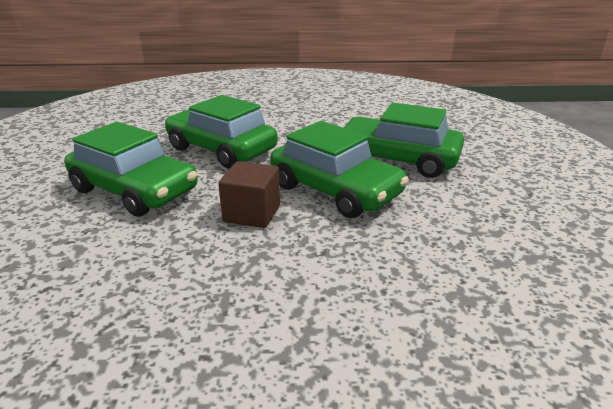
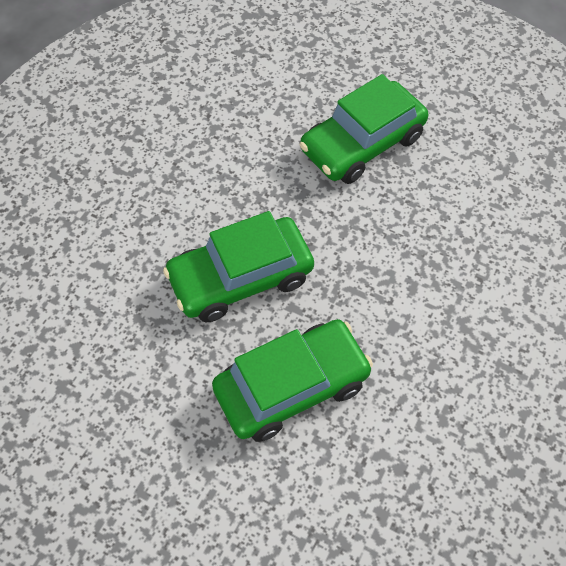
camera: 60 degrees left, 30 degrees up
(252, 213) = (395, 303): brown cube -> none
(335, 190) = (392, 223): green car -> none

